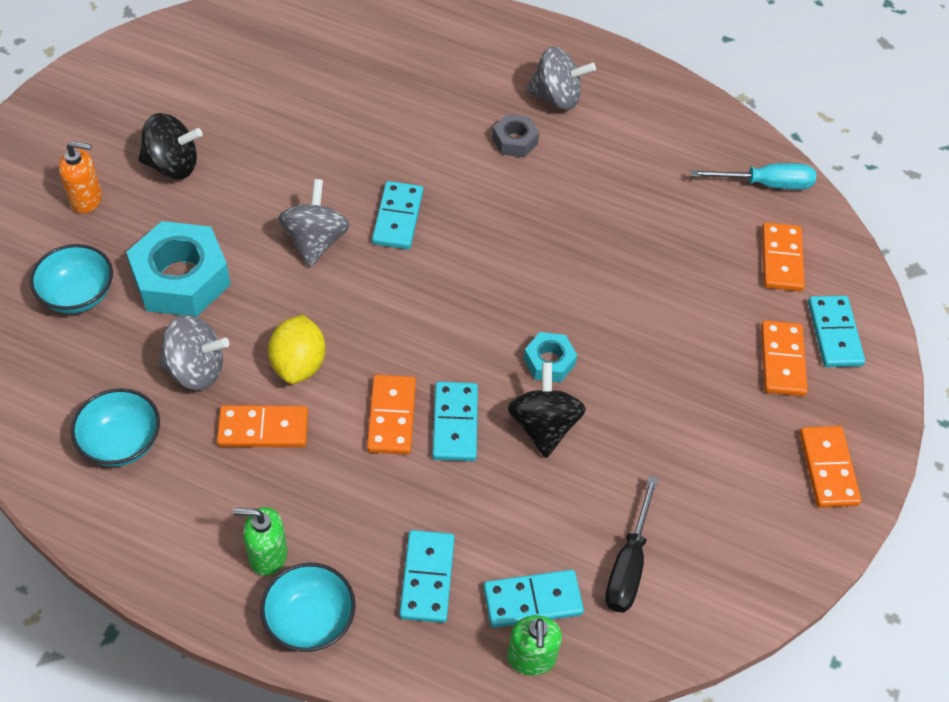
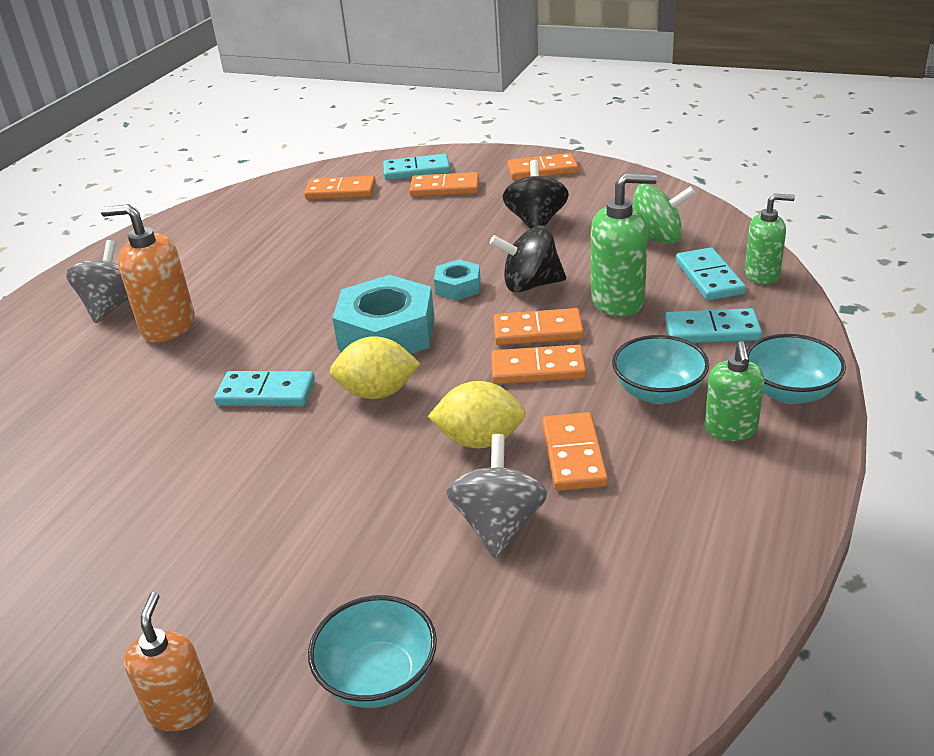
camera: 85 degrees left, 20 degrees down
(121, 443) = (623, 575): turquoise bowl -> turquoise bowl (658, 392)
(173, 165) = (131, 611): black spinning top -> black spinning top (536, 221)
(181, 279) = (350, 564): turquoise nut -> turquoise nut (387, 333)
(315, 241) = (295, 451): grey spinning top -> none
(381, 294) = (377, 392): none -> yellow lemon
(455, 423) = (538, 331): turquoise domino -> orange domino
(498, 502) = (618, 301): none -> green soap dispenser
(515, 141) = (168, 326): grey nut -> orange soap dispenser
(628, 564) = (656, 239): black screwdriver -> green spinning top
(765, 184) = (256, 200): turquoise screwdriver -> none

